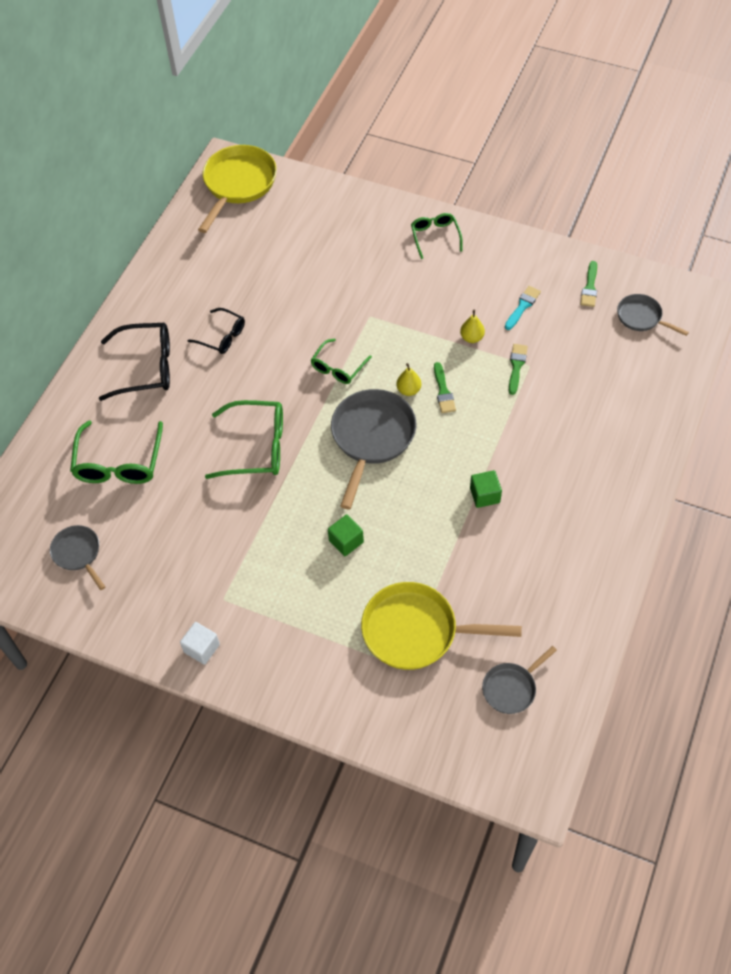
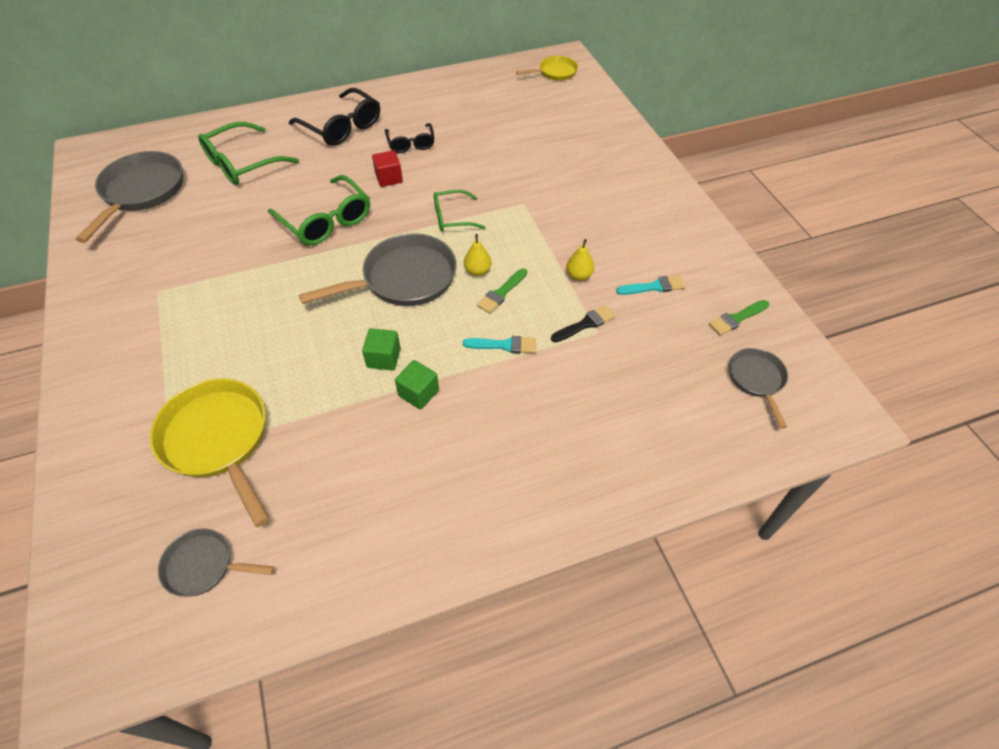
camera: 45 degrees right, 5 degrees down
(78, 553) = (141, 192): grey pan -> grey pan, size x1.81
(202, 648) = (97, 308): white cube -> none
(238, 184) = (555, 72): yellow pan -> yellow pan, size x0.55
(249, 377) = (389, 178): none -> red cube
(346, 541) = (279, 329): green cube -> green cube (384, 358)
(435, 237) = (650, 191): green glasses -> none
(491, 422) = (504, 345): none -> turquoise brush
(516, 366) = (585, 324): green brush -> black brush

